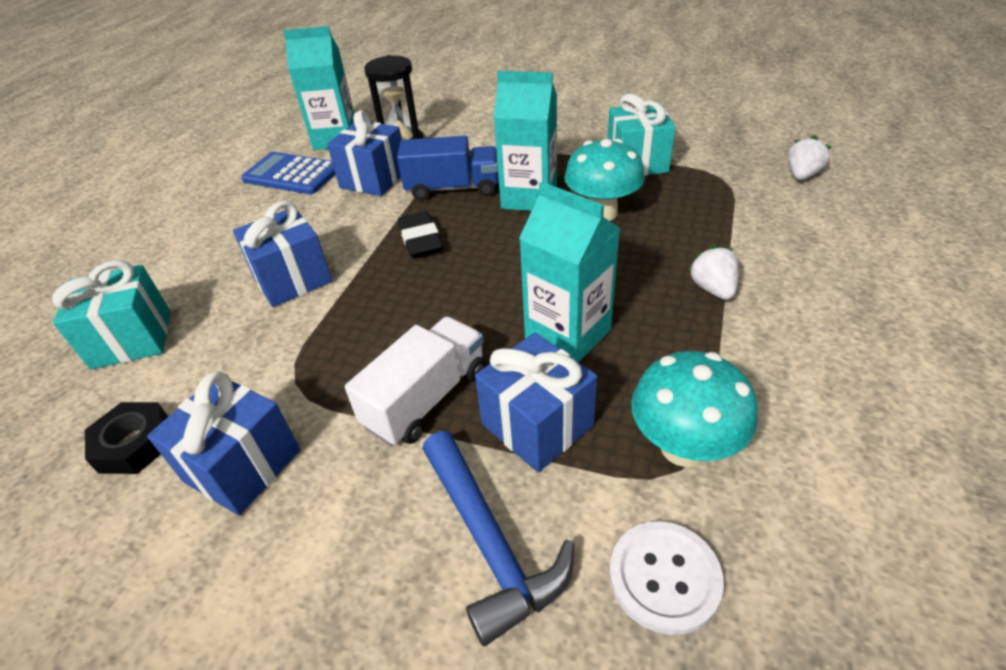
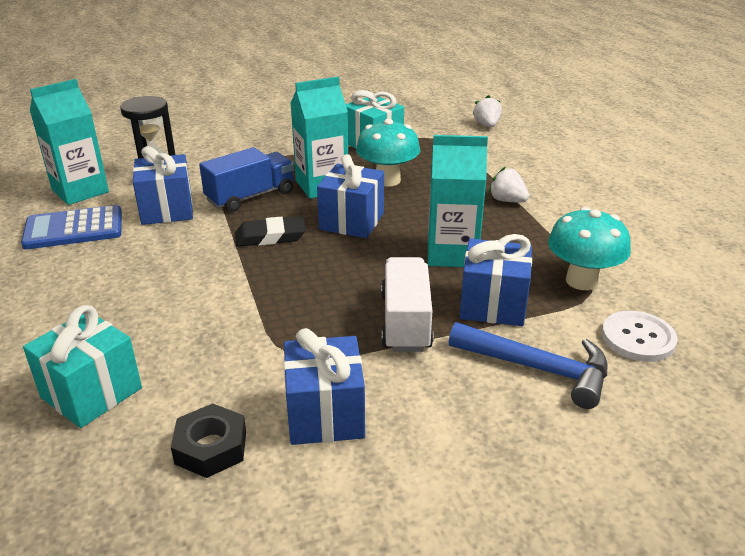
camera: 40 degrees left, 10 degrees down
(292, 279) = (192, 297): blue gift -> blue gift (351, 221)
(421, 239) = (270, 236): black eraser -> black eraser turned 45 degrees counterclockwise

